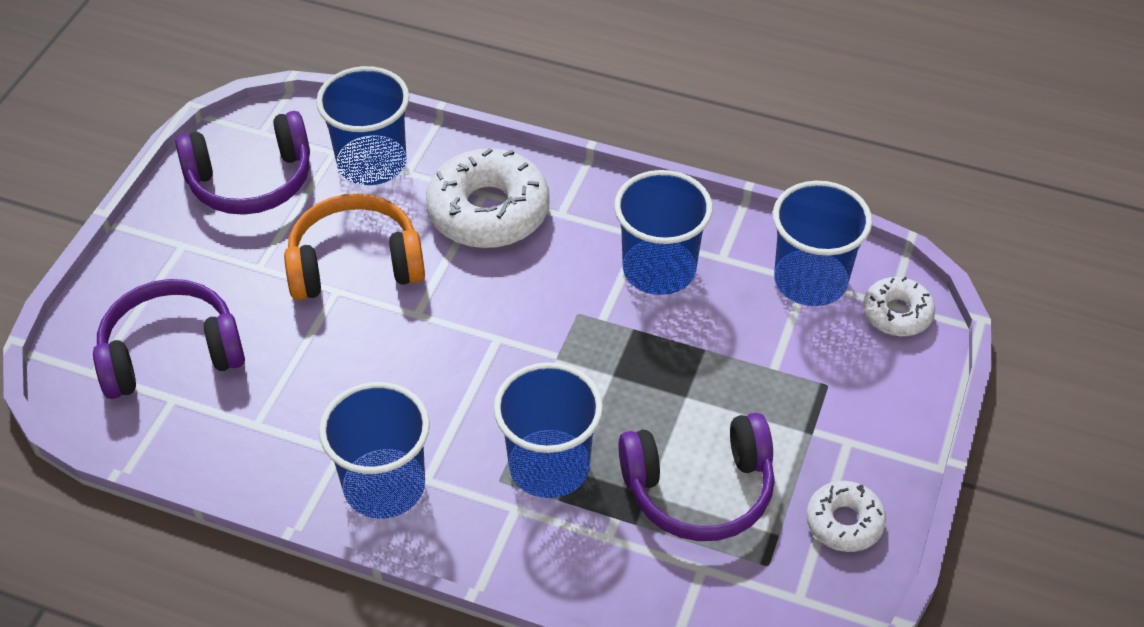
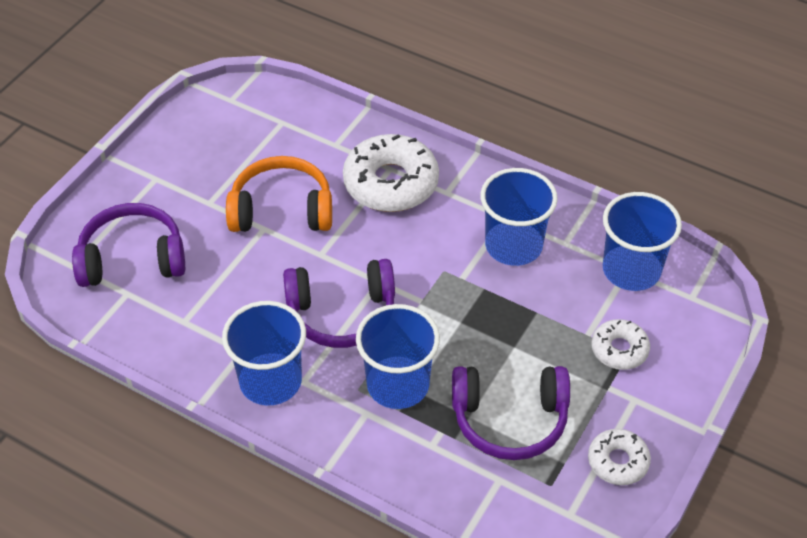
camera: 10 degrees right, 0 degrees up
(251, 181) = (216, 136): purple headphones -> purple headphones (341, 313)
(372, 163) = (309, 134): blue cup -> none
(897, 313) = (695, 305): white donut -> white donut (619, 349)

